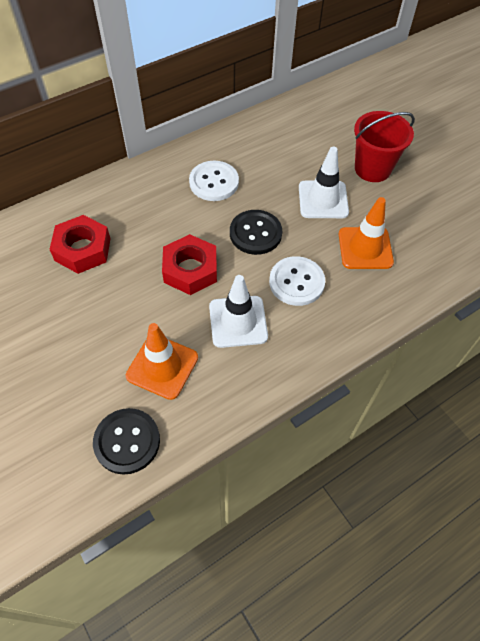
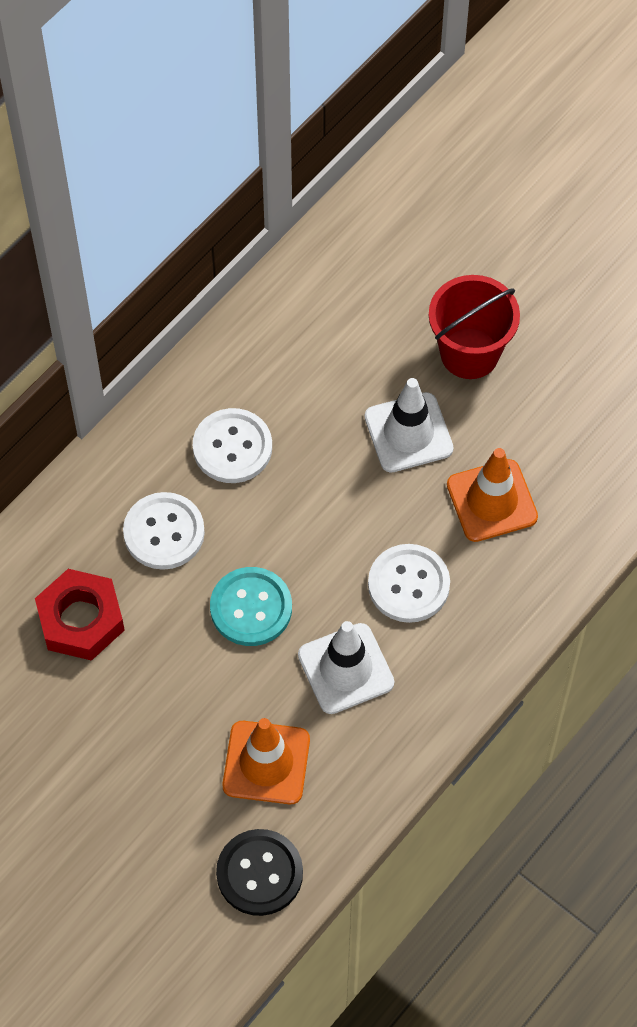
camera: 15 degrees left, 5 degrees up
(154, 215) = (164, 532): none -> white button
(190, 270) = (251, 608): red nut -> turquoise button
(255, 233) = (325, 521): black button -> none

